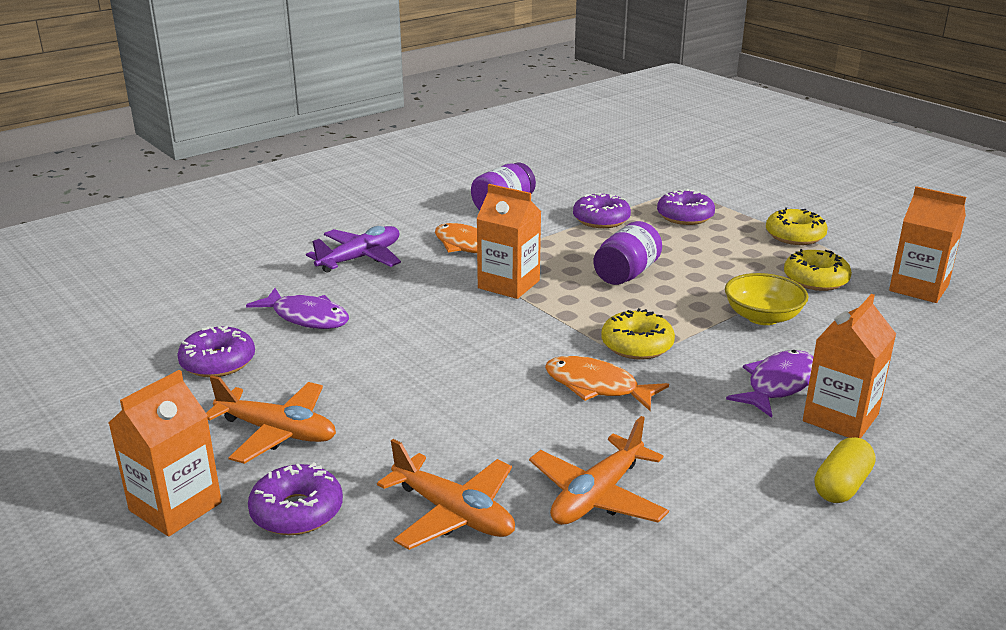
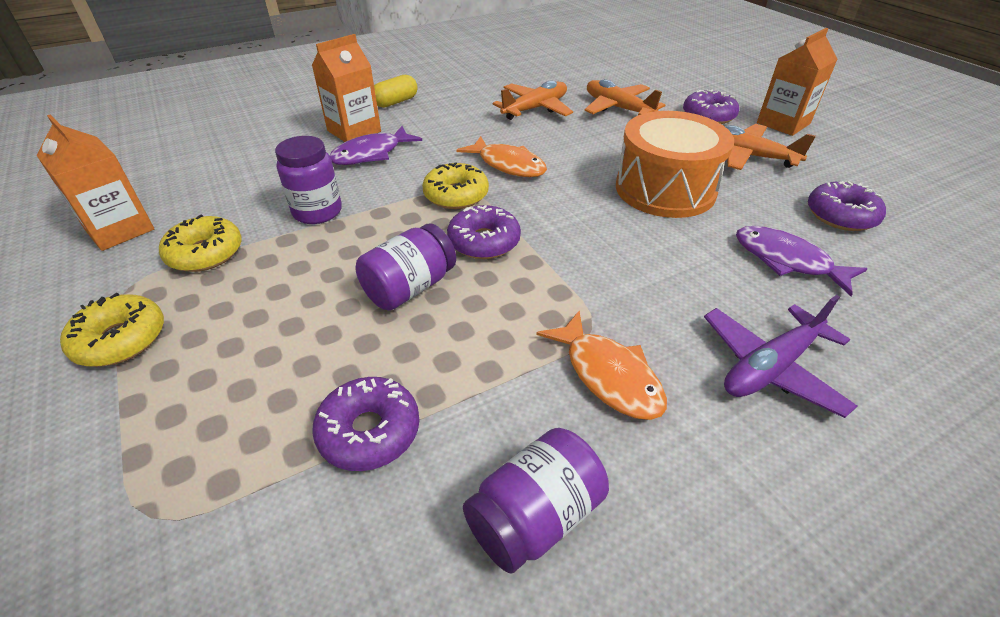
camera: 170 degrees left, 15 degrees up
(403, 374) = (665, 189): none -> orange drum
(508, 284) = (559, 286): orange carton -> none
(685, 216) = (222, 421): purple donut -> purple donut (484, 241)
(762, 317) = (317, 212): yellow bowl -> purple jar

